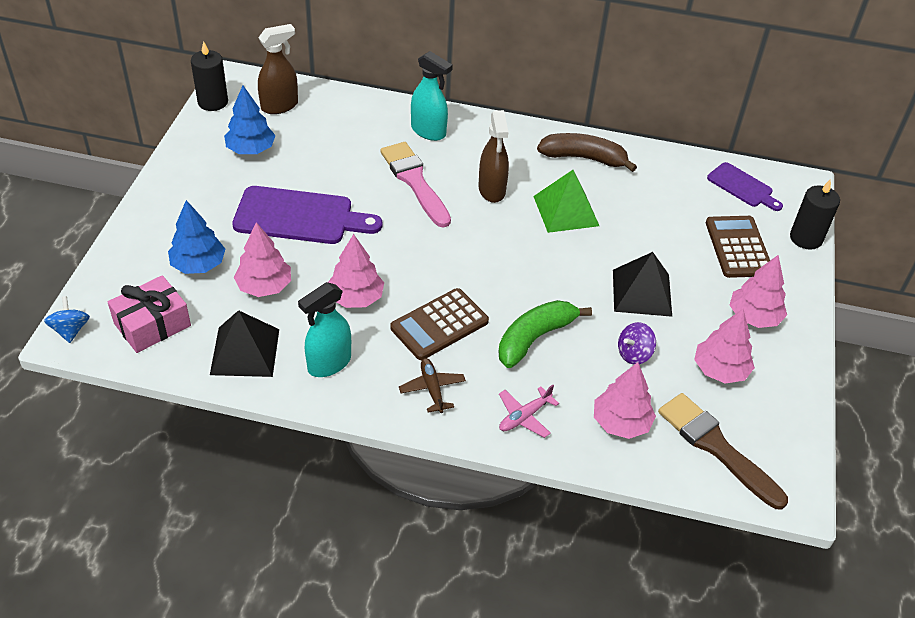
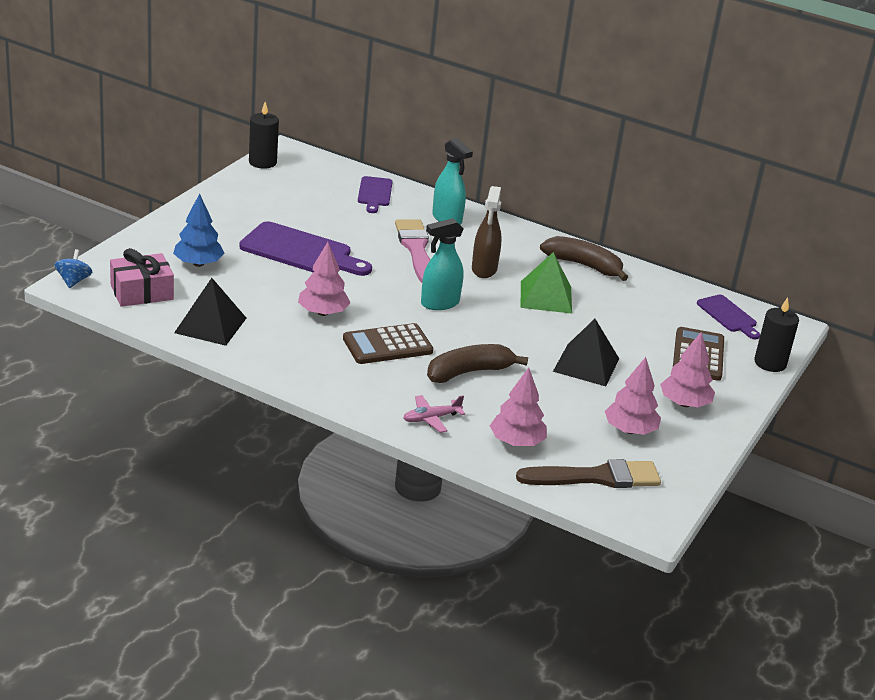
camera: 15 degrees right, 15 degrees down
(251, 149) = (280, 200): blue tree -> none
(264, 286) = (247, 289): pink tree -> none
(280, 106) = (320, 176): brown spray bottle -> none
(329, 363) = (278, 348): turquoise spray bottle -> turquoise spray bottle (439, 303)
(343, 115) = (374, 193): none -> purple cutting board
(432, 389) = (359, 383): brown plane -> none
(535, 338) = (469, 372): green banana -> brown banana
(634, 354) = (554, 402): purple spinning top -> none
(716, 447) = (596, 477): brown brush -> brown brush turned 105 degrees clockwise

